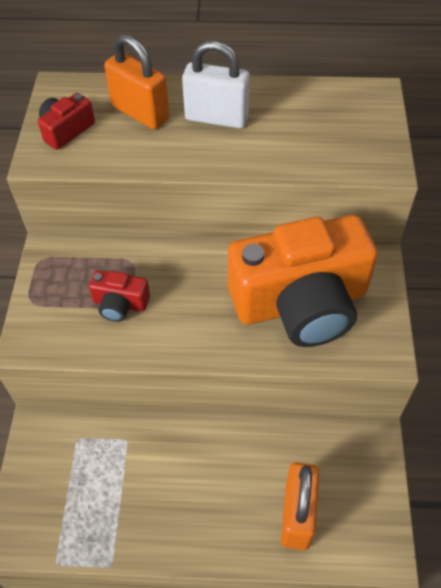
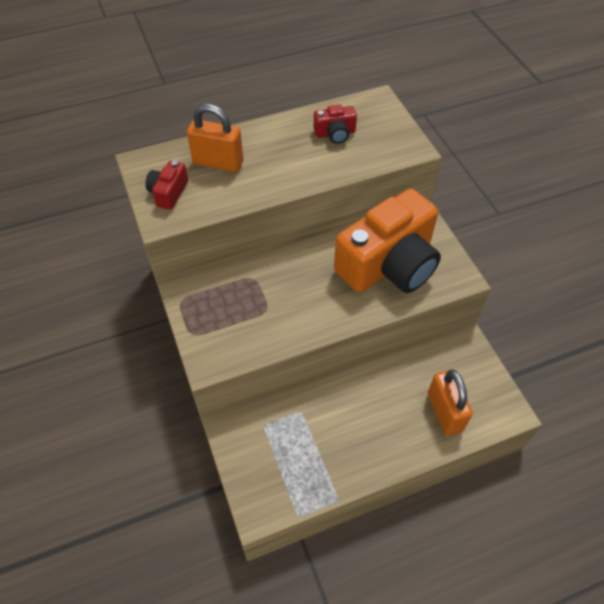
camera: 25 degrees left, 0 degrees up
(120, 304) = (262, 311): red camera -> red camera (335, 133)
(216, 118) = (277, 150): white padlock -> none

